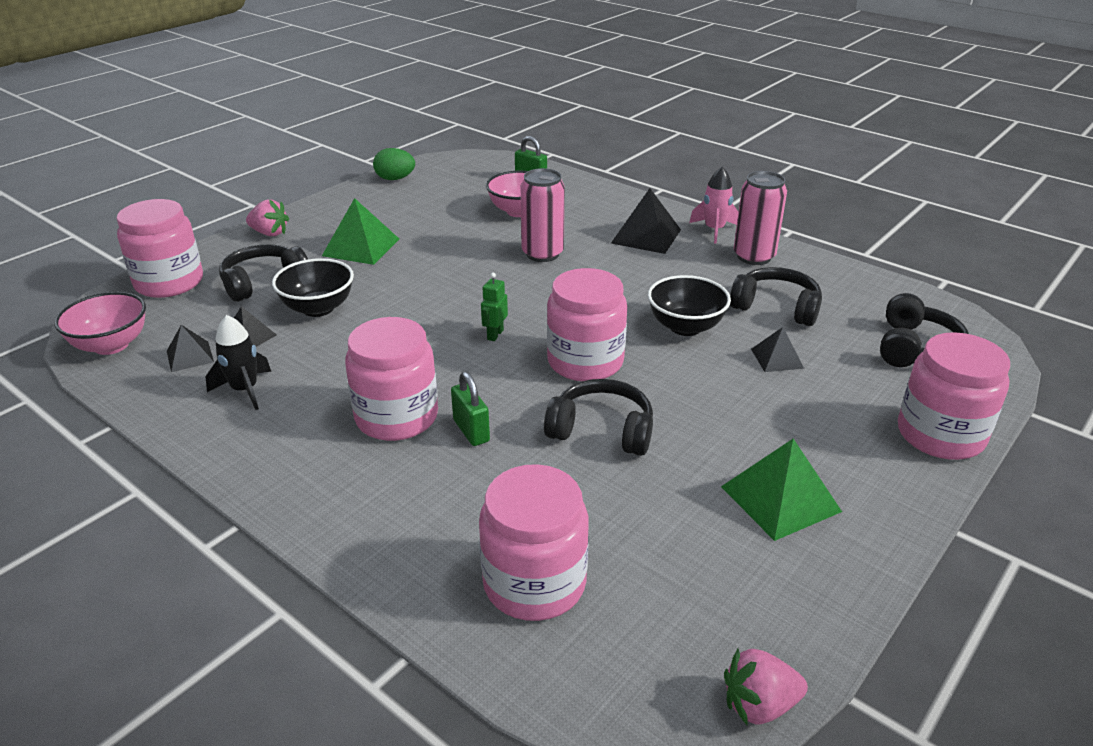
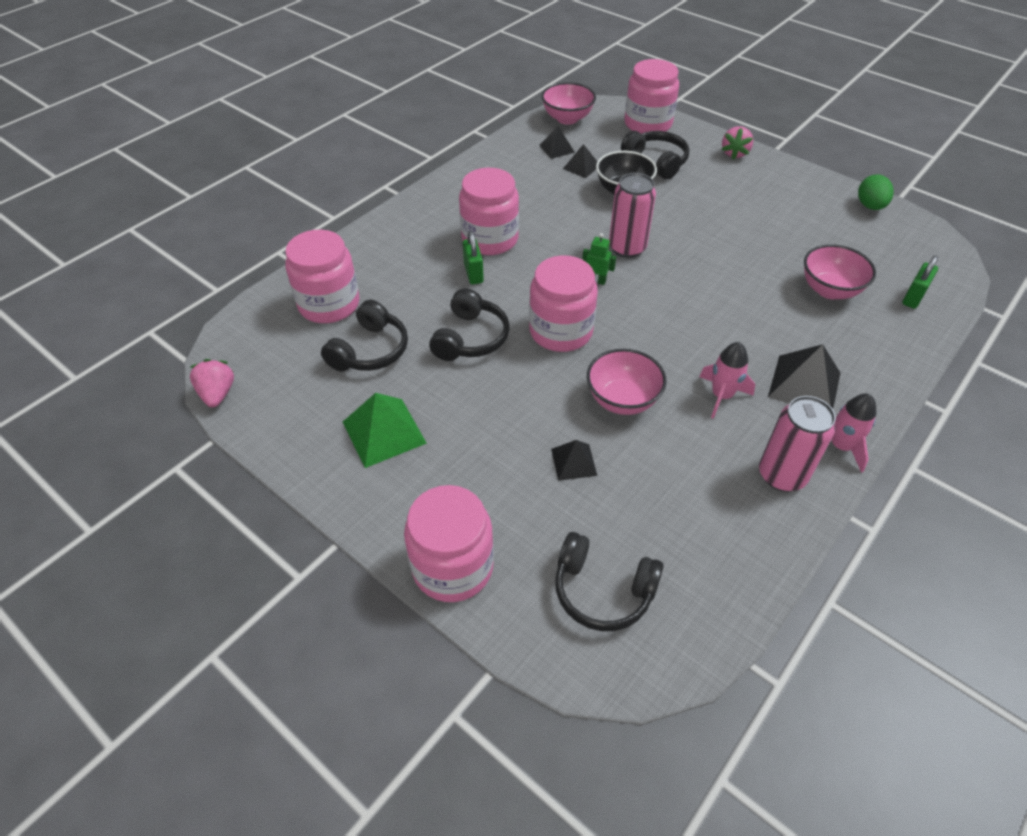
camera: 90 degrees right, 15 degrees up
(245, 390) = (520, 175): black rocket -> none
(361, 247) = (724, 200): green pyramid -> none
(471, 431) = (473, 273): green padlock -> green padlock turned 75 degrees counterclockwise
(542, 254) = (742, 307): pink can -> pink can (627, 248)
(668, 274) = (721, 396): none -> pink rocket
(685, 327) = (622, 400): black bowl -> pink bowl
(776, 307) = (669, 477): black headphones -> black headphones (370, 350)

